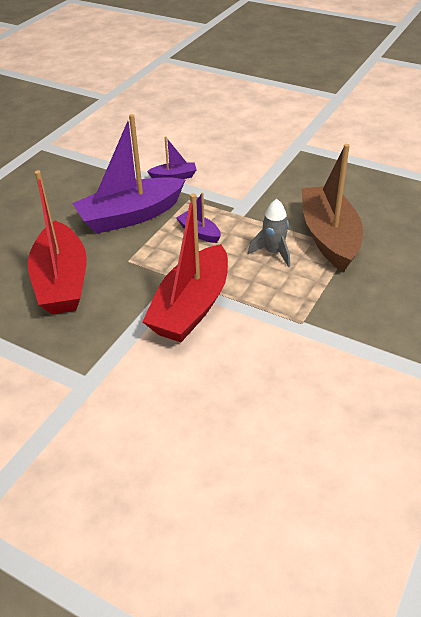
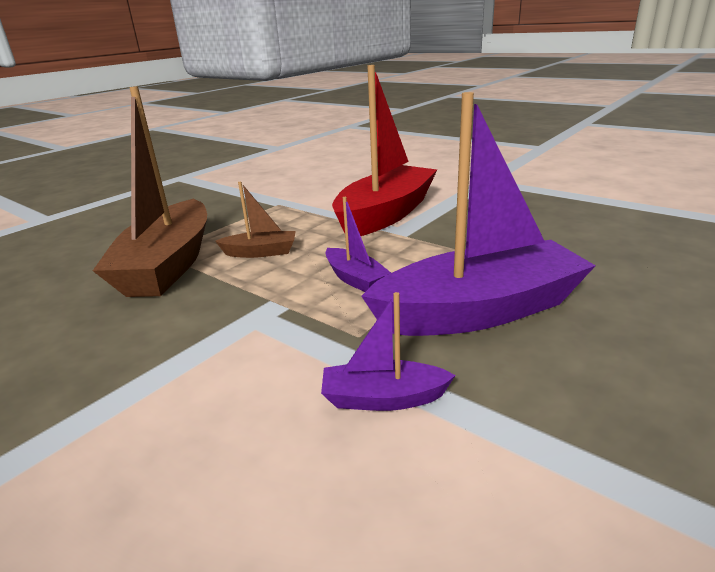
camera: 170 degrees left, 15 degrees down
(62, 281) = (555, 236): red boat -> none
(273, 252) = (261, 252): grey rocket -> brown boat

